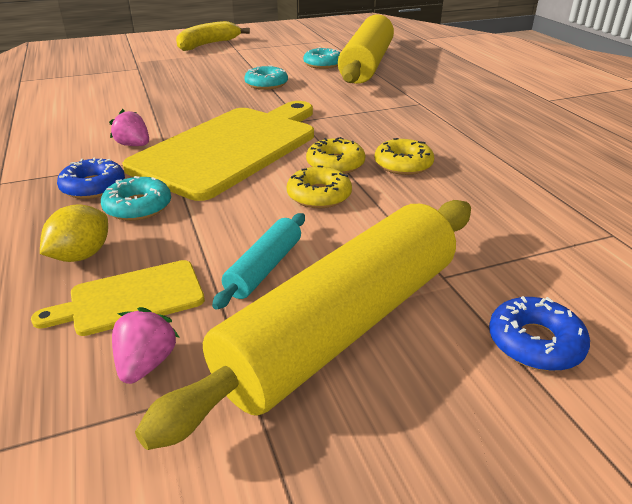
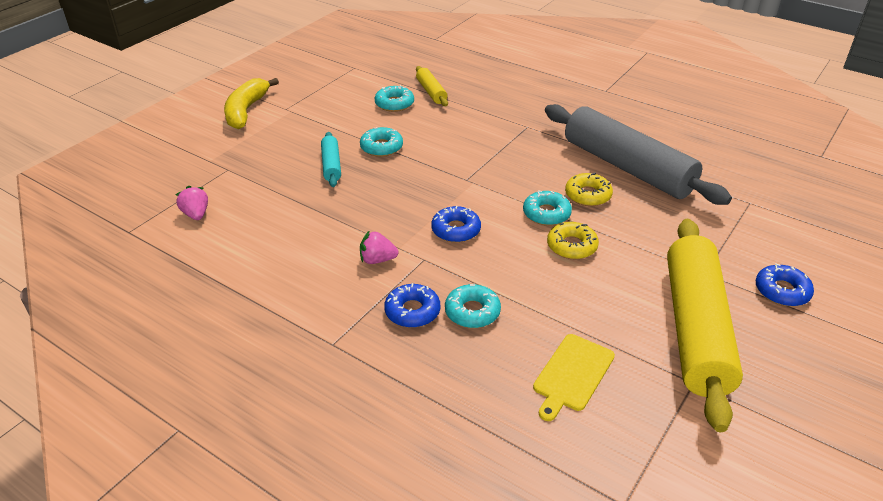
camera: 35 degrees left, 5 degrees up
(81, 255) = (497, 365): yellow lemon -> none
(146, 363) = (637, 403): pink strawberry -> pink strawberry (196, 214)
(231, 148) = (456, 230): yellow cutting board -> blue donut
(264, 268) = (613, 316): turquoise rolling pin -> turquoise rolling pin (331, 165)
(335, 164) = (546, 214): yellow donut -> turquoise donut
(366, 64) = (431, 92): yellow rolling pin -> yellow rolling pin, size x0.43
(485, 157) = (627, 167): none -> grey rolling pin

